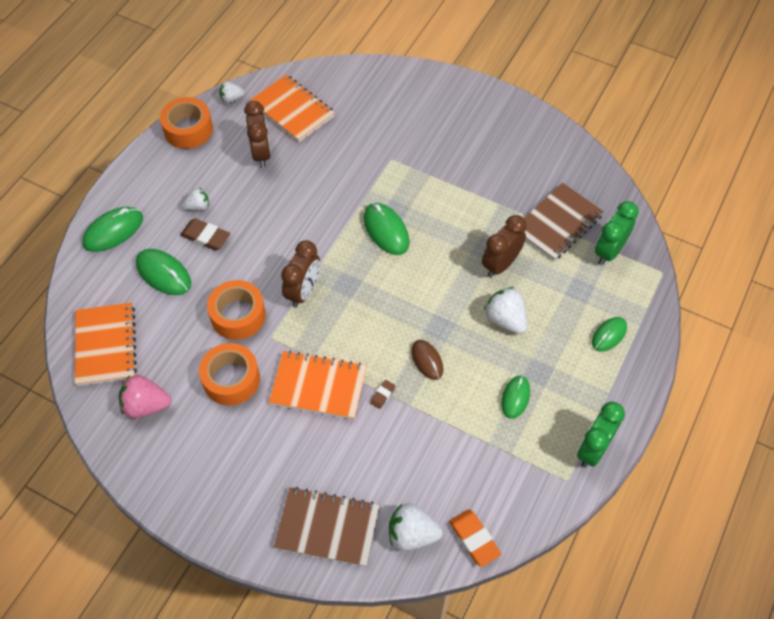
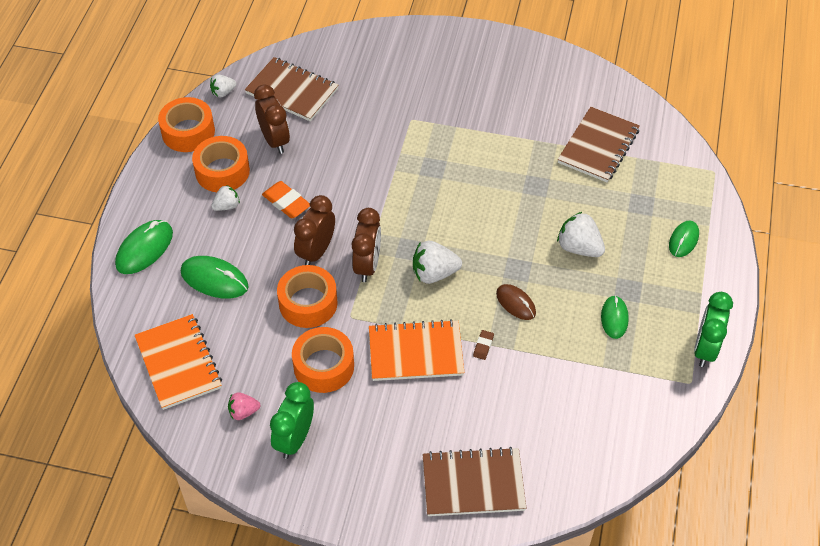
camera: 15 degrees left, 5 degrees down
(146, 405) = (243, 412): pink strawberry -> pink strawberry, size x0.60
(205, 173) = (222, 171): none -> orange tape
(205, 237) = (246, 234): brown eraser -> none
(292, 110) = (292, 91): orange notebook -> brown notebook
(386, 230) = (430, 189): green mouse -> none
(412, 534) = (559, 469): white strawberry -> white strawberry (434, 273)
(474, 539) = (621, 458): orange eraser -> orange eraser (286, 202)
(500, 264) = (556, 197): brown clock -> brown clock (316, 252)
(609, 251) = (657, 162): green clock -> green clock (295, 439)

